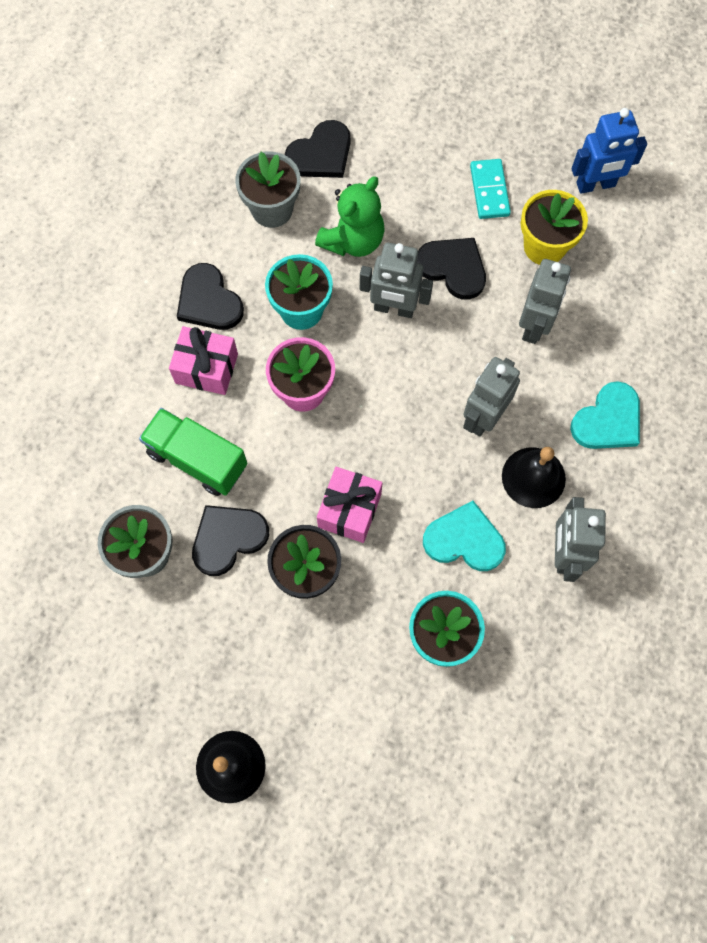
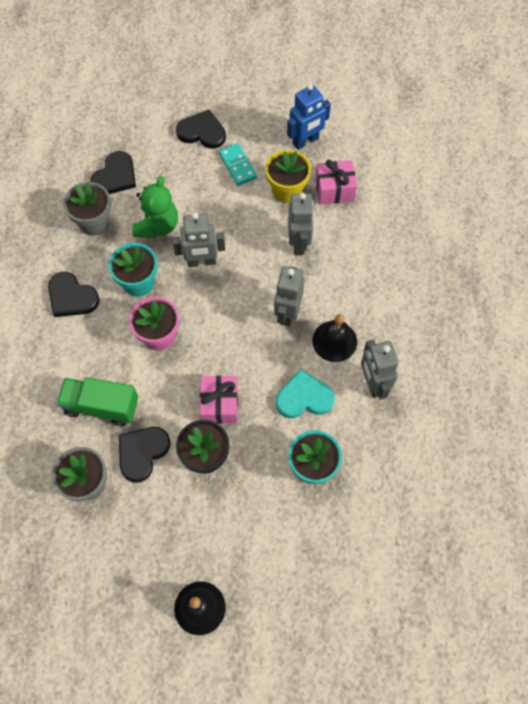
camera: 20 degrees left, 5 degrees down
(206, 368) = (86, 342): pink gift -> pink gift (334, 190)
(453, 268) = (232, 223): black heart -> black heart (202, 132)
(608, 420) = (369, 288): turquoise heart -> none

